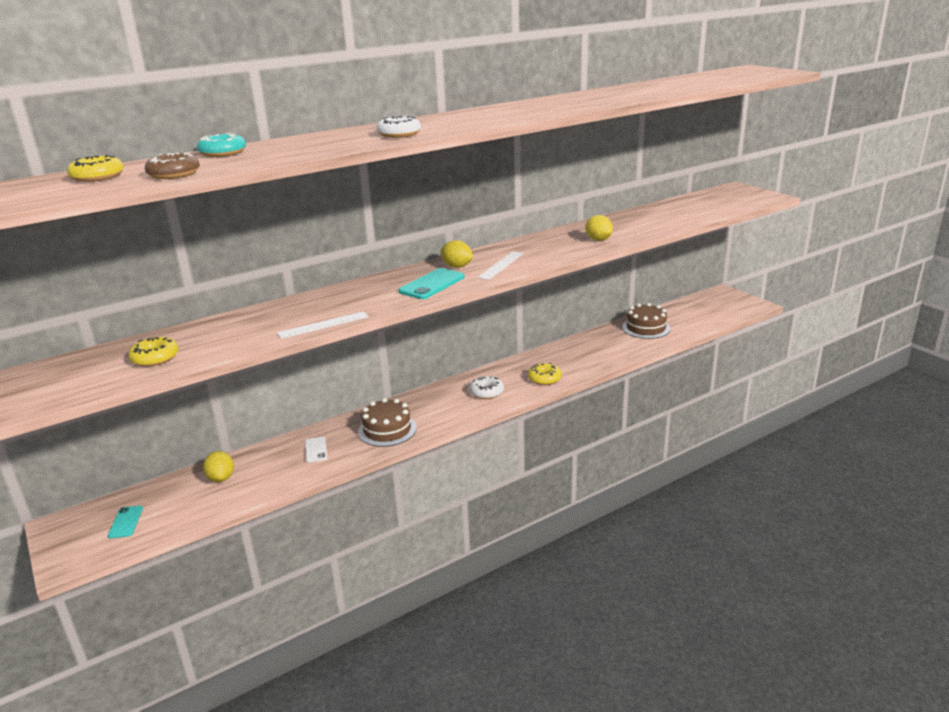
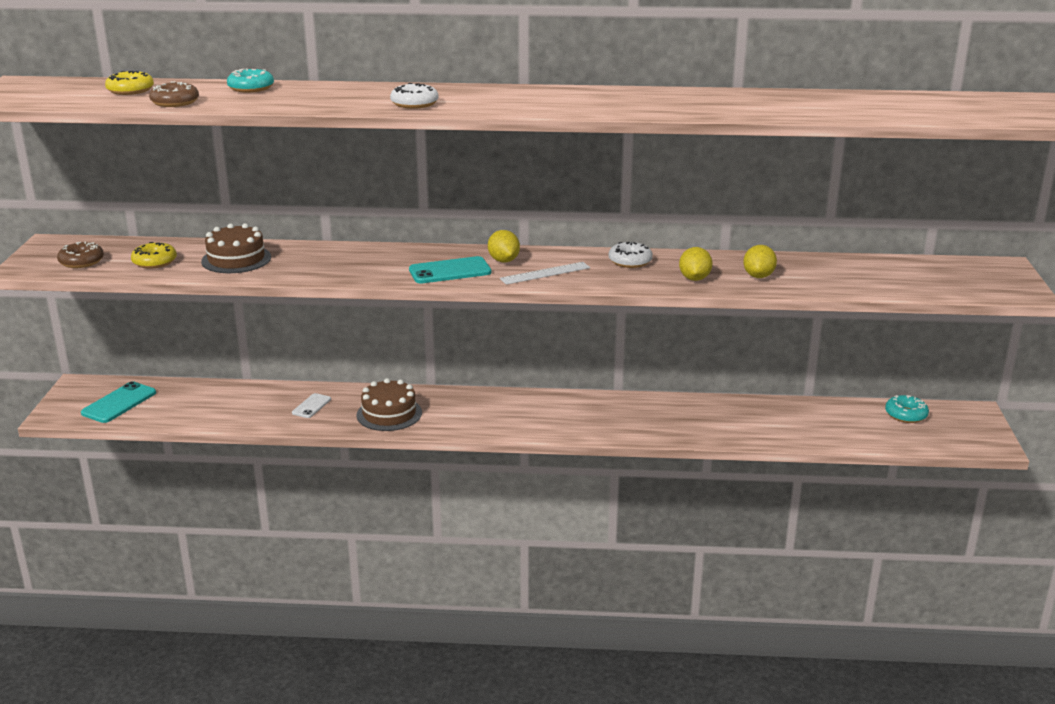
camera: 35 degrees right, 0 degrees up
(71, 383) = (81, 261): none -> brown donut
(126, 522) = (119, 403): turquoise phone -> turquoise phone, size x1.67
(221, 478) = (217, 398): yellow lemon -> yellow lemon (758, 276)
(323, 325) = (303, 278): white ruler -> none
(486, 392) = (524, 416): white donut -> white donut (630, 261)
(544, 378) = (600, 427): yellow donut -> none
(646, 328) = (799, 417): brown cake -> brown cake (236, 259)
(694, 306) = (906, 415): none -> turquoise donut

